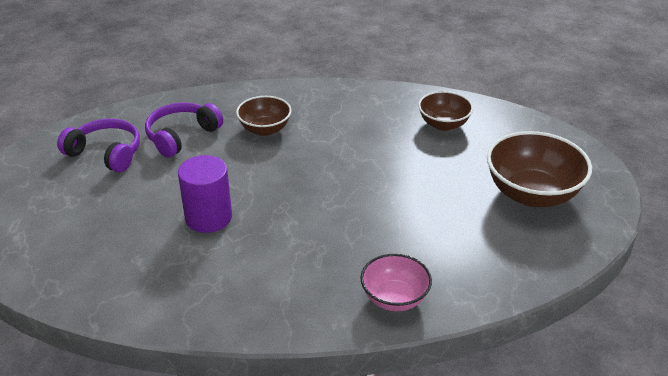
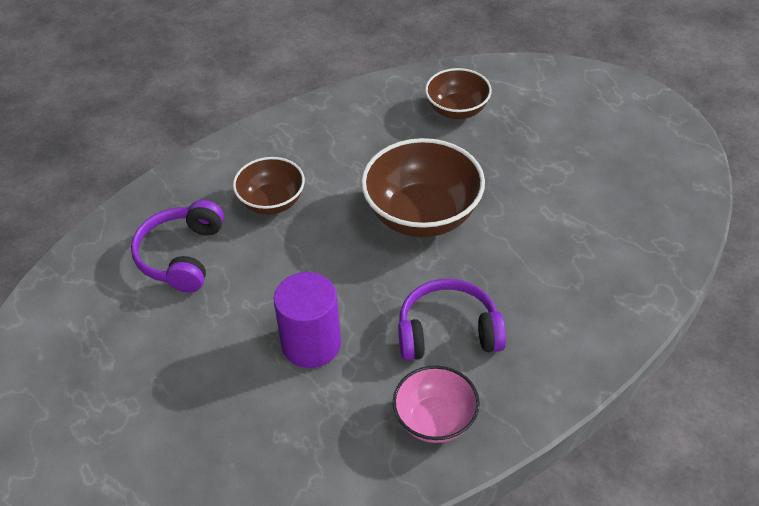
camera: 30 degrees left, 10 degrees up
(106, 153) = (109, 323): purple headphones -> purple headphones (448, 332)
(394, 298) = (580, 337): pink bowl -> pink bowl (435, 420)
(532, 194) = (607, 155): brown bowl -> brown bowl (422, 215)

